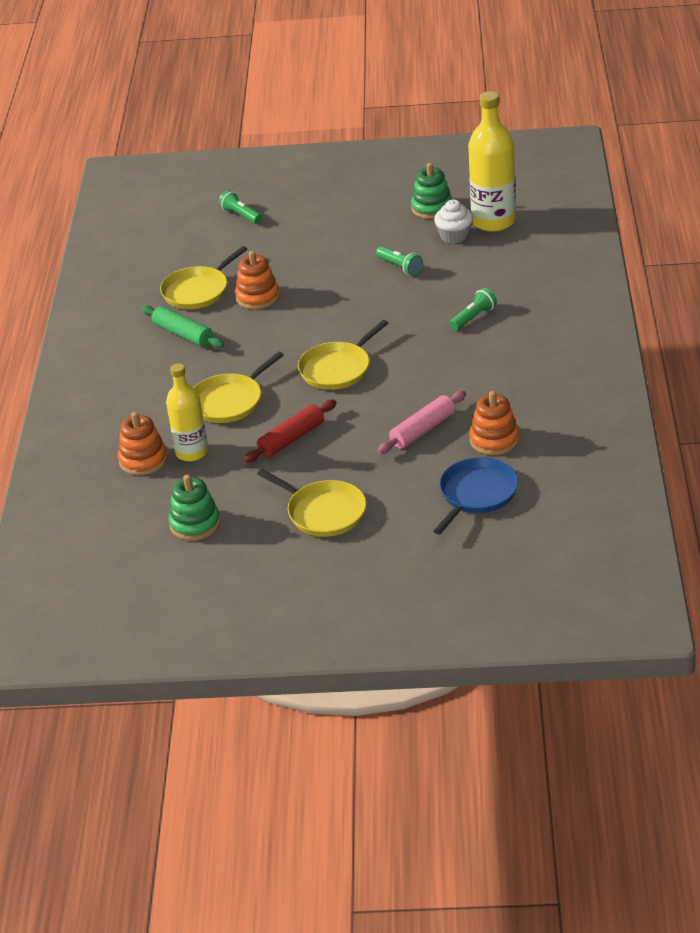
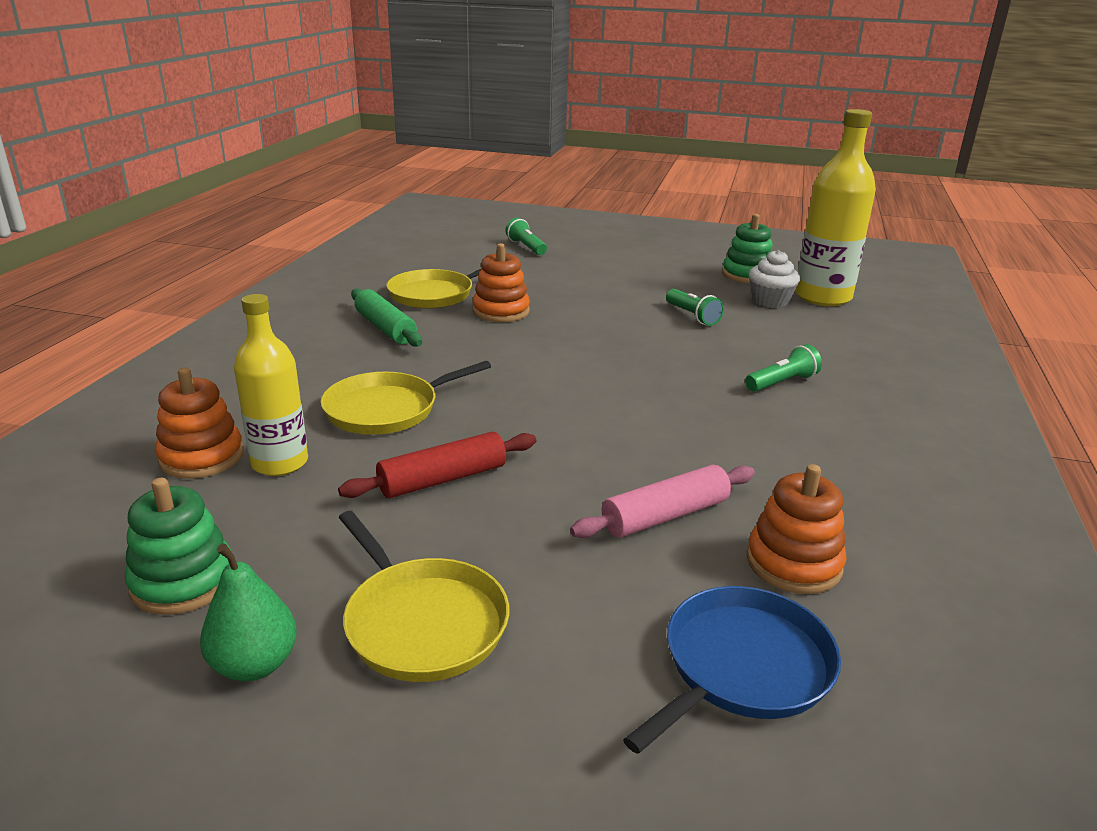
camera: 10 degrees right, 10 degrees down
(259, 547) = (254, 664): none -> green pear
(337, 369) = (563, 402): yellow pan -> none

